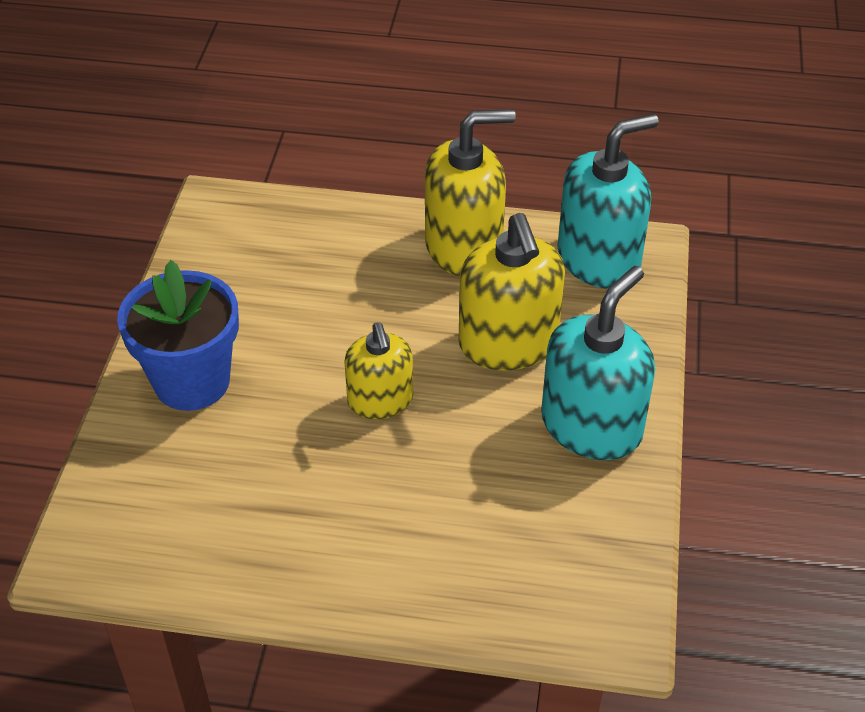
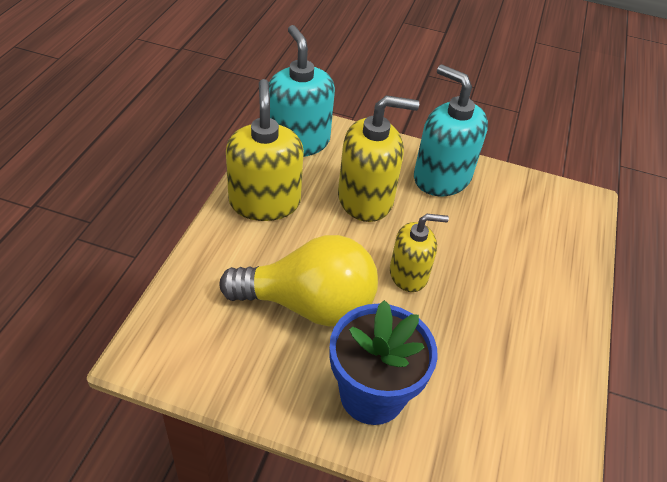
camera: 85 degrees left, 0 degrees up
(307, 312) = (309, 305): none -> yellow light bulb

